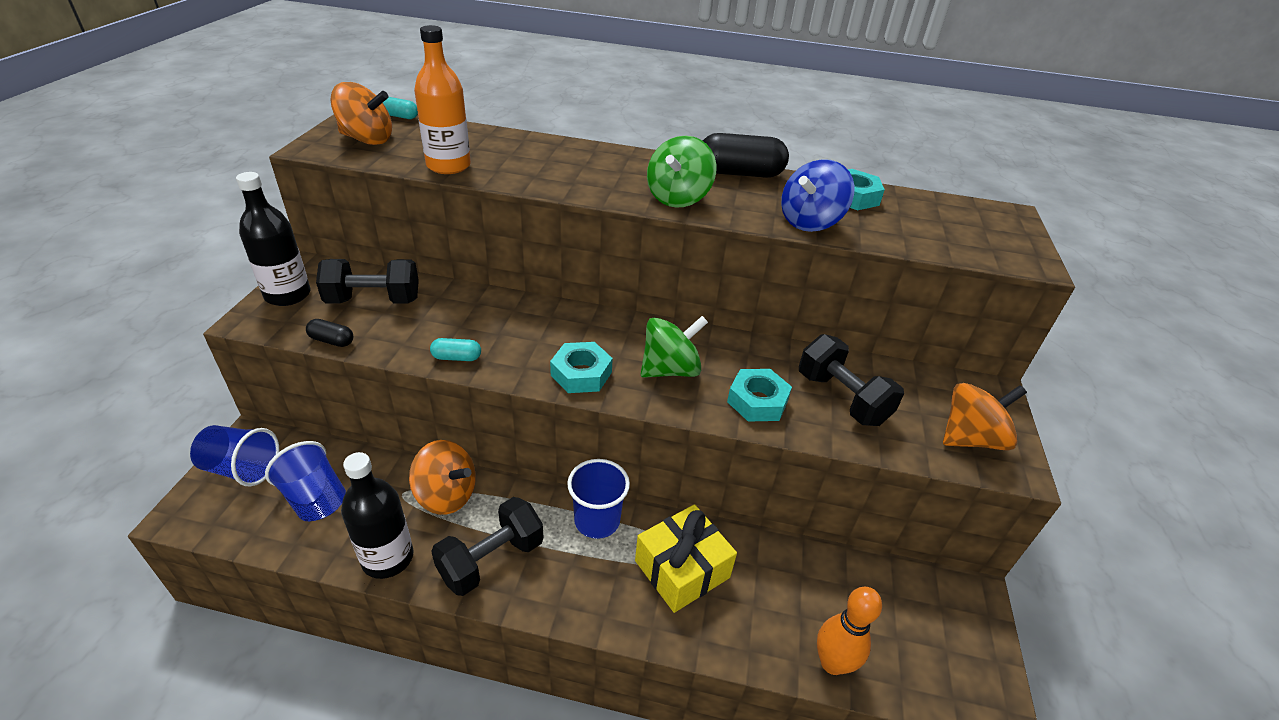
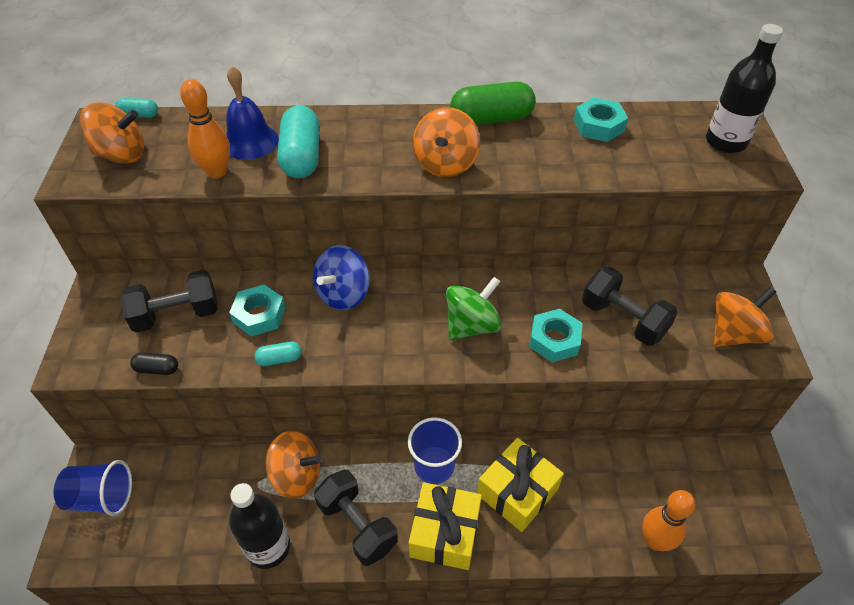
camera: 10 degrees left, 10 degrees up
(288, 295) = (91, 328): black bottle -> black bottle (725, 142)
(315, 498) = (181, 509): blue cup -> none
(448, 166) = (217, 172): orange bottle -> orange bowling pin
(491, 560) = (357, 525): black dumbbell -> black dumbbell turned 75 degrees counterclockwise
(492, 150) = (250, 141): none -> blue bell
(536, 169) = (301, 156): none -> turquoise capsule
(581, 374) = (396, 349): turquoise nut -> turquoise nut (259, 315)
(585, 592) = (445, 533): none -> yellow gift
(678, 198) = (445, 164): green spinning top -> orange spinning top
(740, 173) = (491, 119): black capsule -> green capsule
(810, 222) = (570, 166): blue spinning top -> blue spinning top (343, 294)

